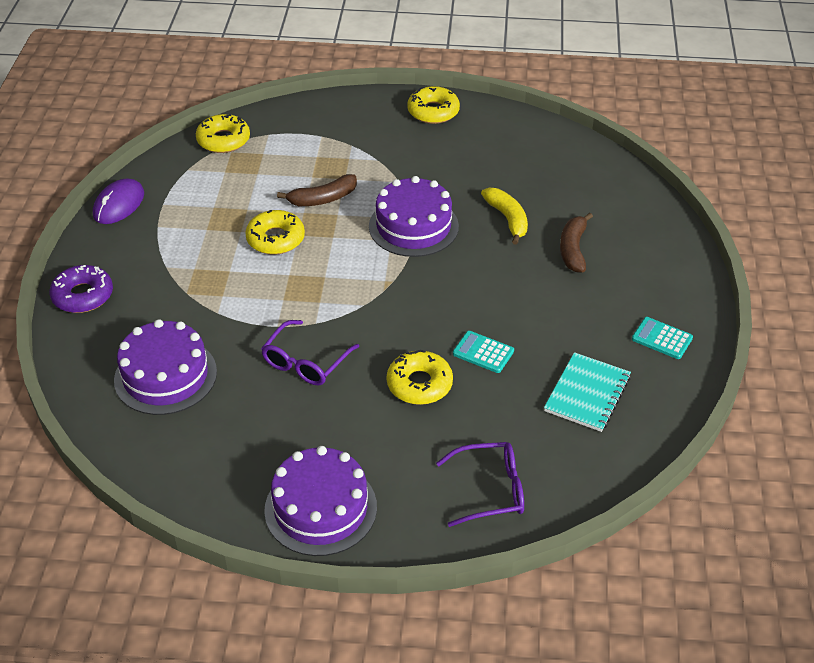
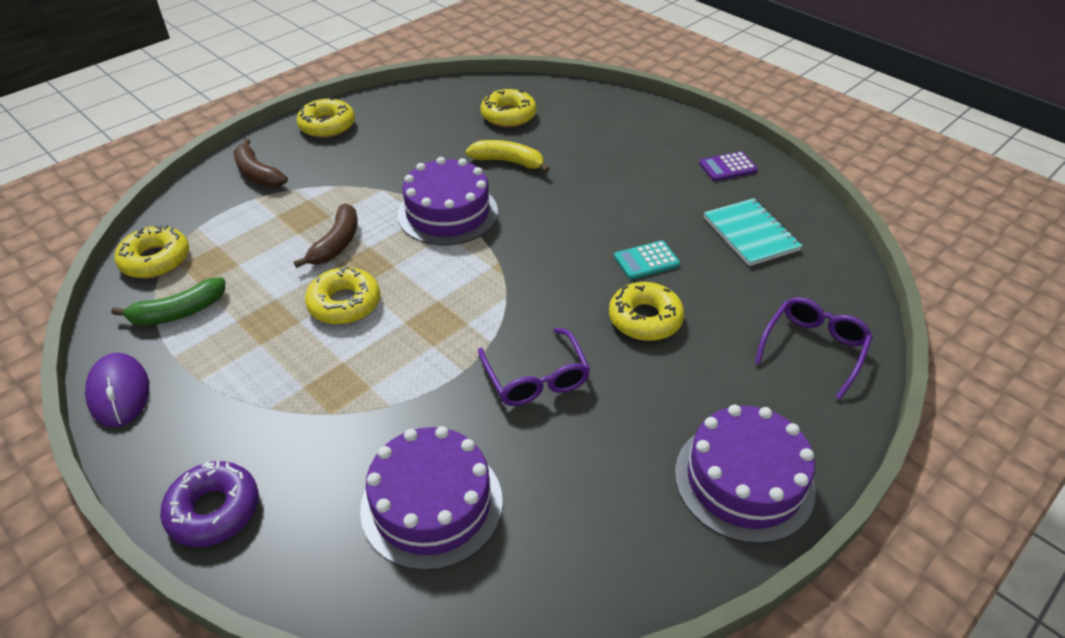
camera: 50 degrees left, 0 degrees up
(195, 180) = (179, 312): none -> green banana
(565, 184) = (508, 115): none -> yellow donut
(573, 249) = (584, 152): brown banana -> brown banana (258, 174)
(662, 338) = (727, 167): turquoise calculator -> purple calculator

